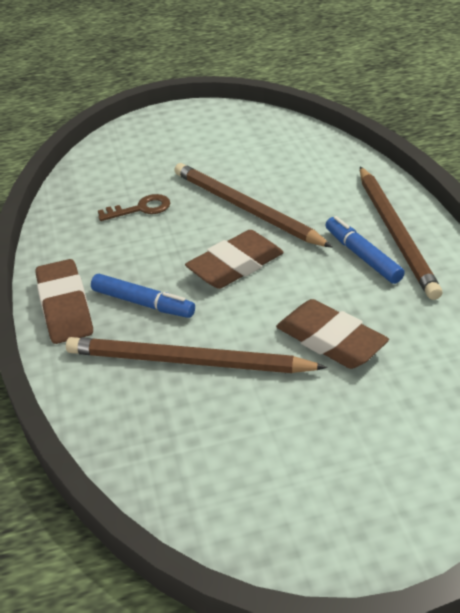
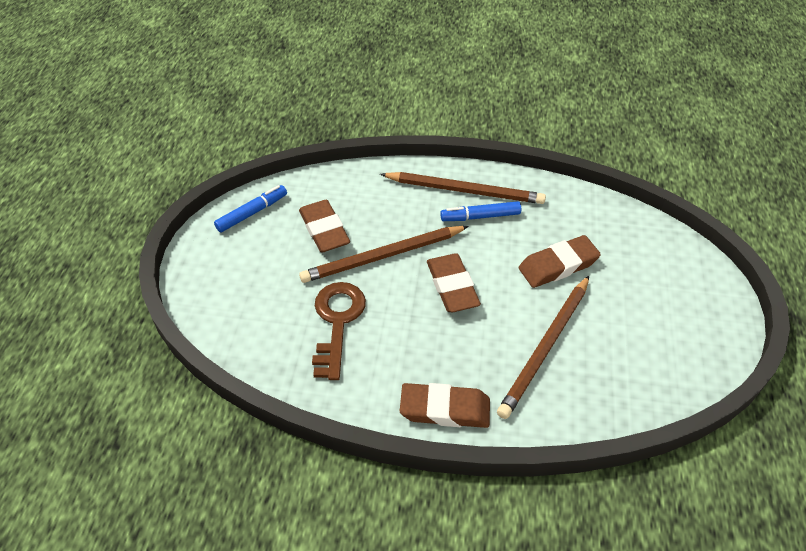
camera: 70 degrees left, 10 degrees up
(140, 209) = (337, 322): brown key -> brown key, size x1.71
(143, 303) = (467, 356): blue marker -> blue marker (252, 213)
(254, 164) = (324, 230): none -> brown eraser

